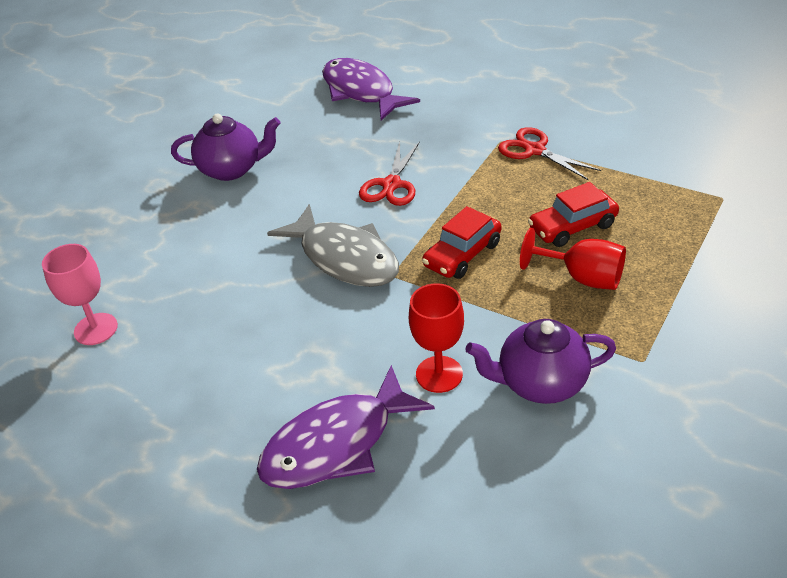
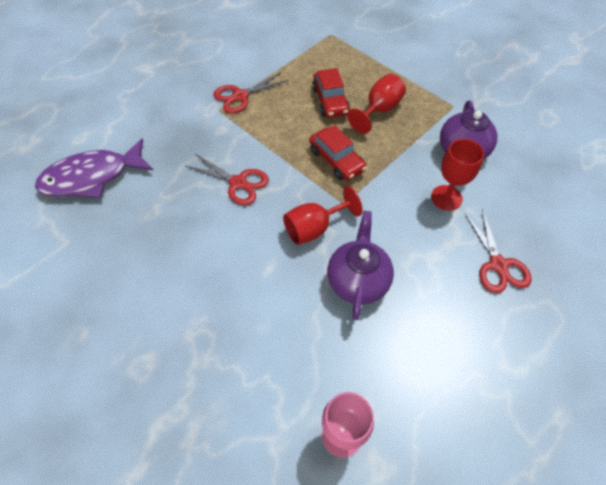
camera: 80 degrees left, 15 degrees up
(232, 169) = (152, 295): purple teapot -> purple teapot (358, 280)
(336, 444) = (498, 265): purple fish -> red scissors
(345, 258) = (314, 228): grey fish -> red goblet

